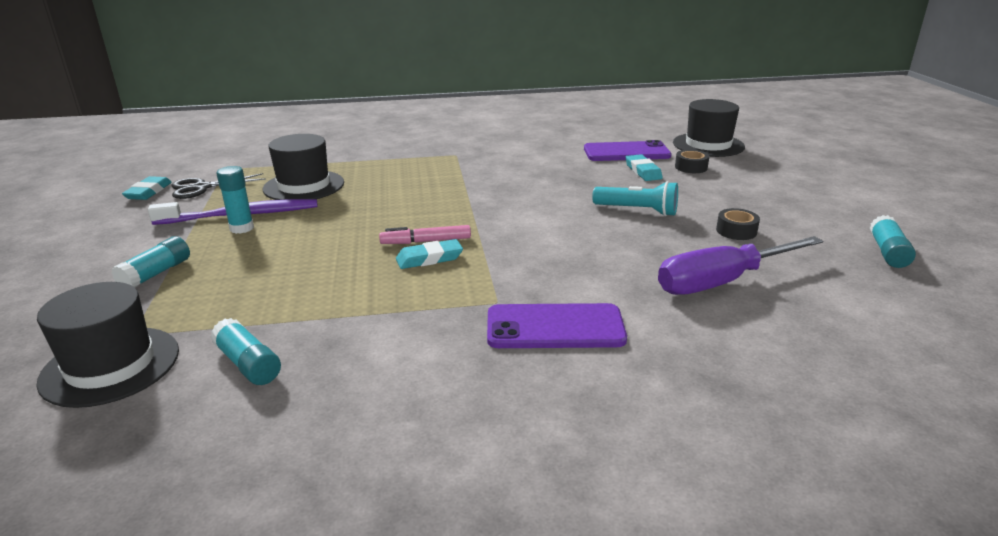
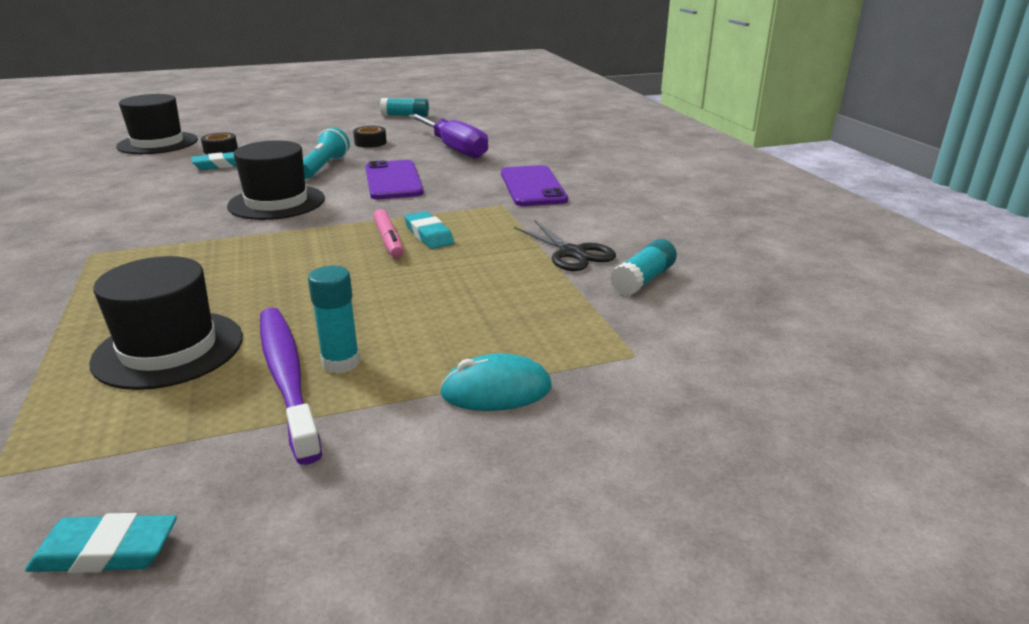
camera: 100 degrees left, 0 degrees up
(110, 366) = (693, 347): black hat -> black hat (276, 202)
(156, 274) = (496, 390): turquoise glue stick -> turquoise mouse
(201, 188) = (119, 469): black scissors -> black scissors (572, 253)
(626, 152) = (156, 171): purple phone -> purple phone (393, 181)

